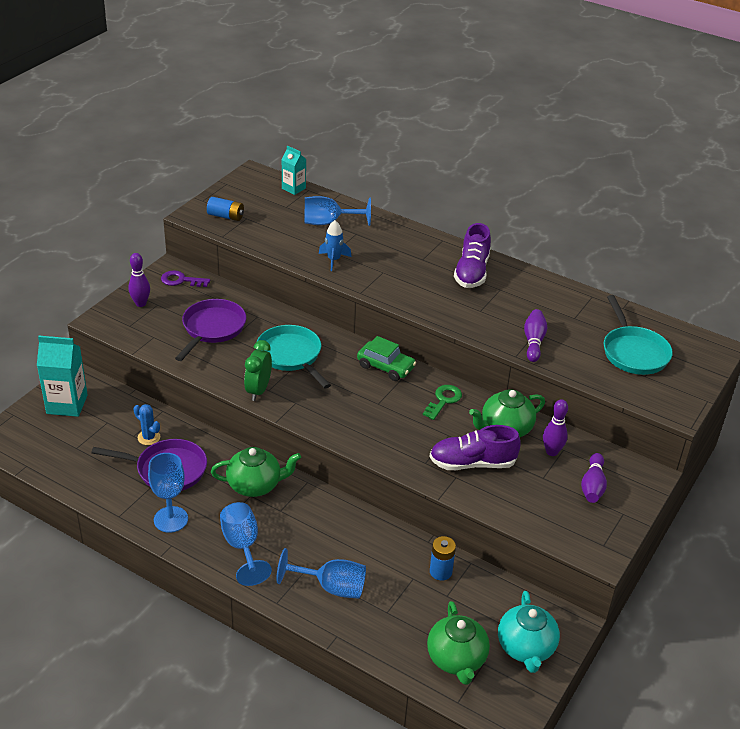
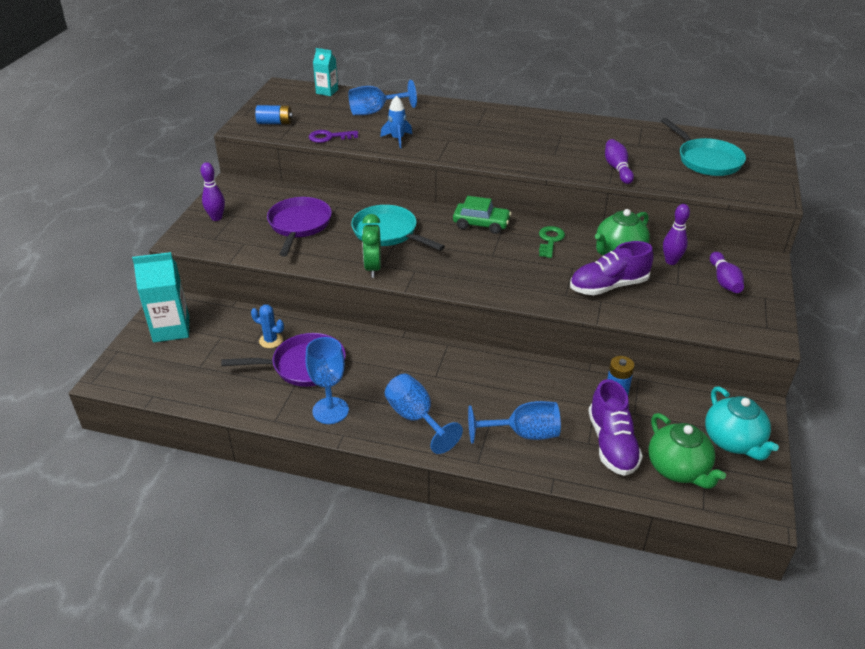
camera: 15 degrees left, 0 degrees up
(181, 280) = (247, 191): purple key -> purple key (329, 137)
(255, 485) = (399, 359): green teapot -> none
(471, 272) = (527, 126): purple shoe -> purple shoe (612, 444)

